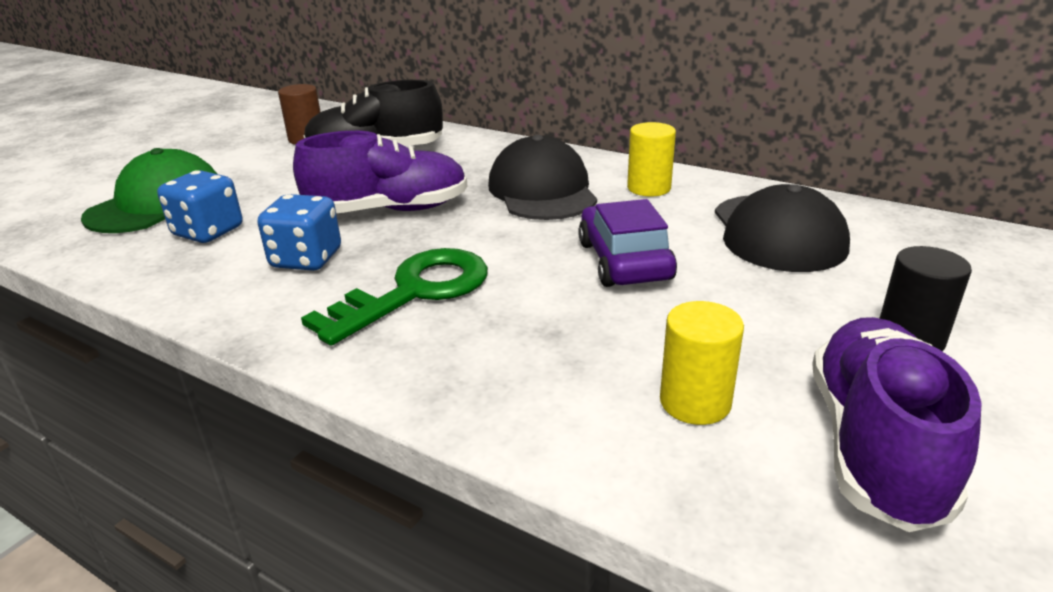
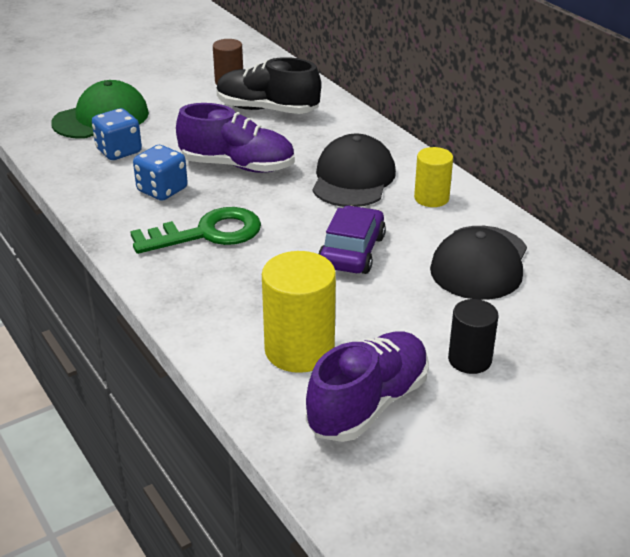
camera: 25 degrees right, 5 degrees up
(695, 402) = (299, 350): yellow cylinder -> yellow cylinder, size x1.62

